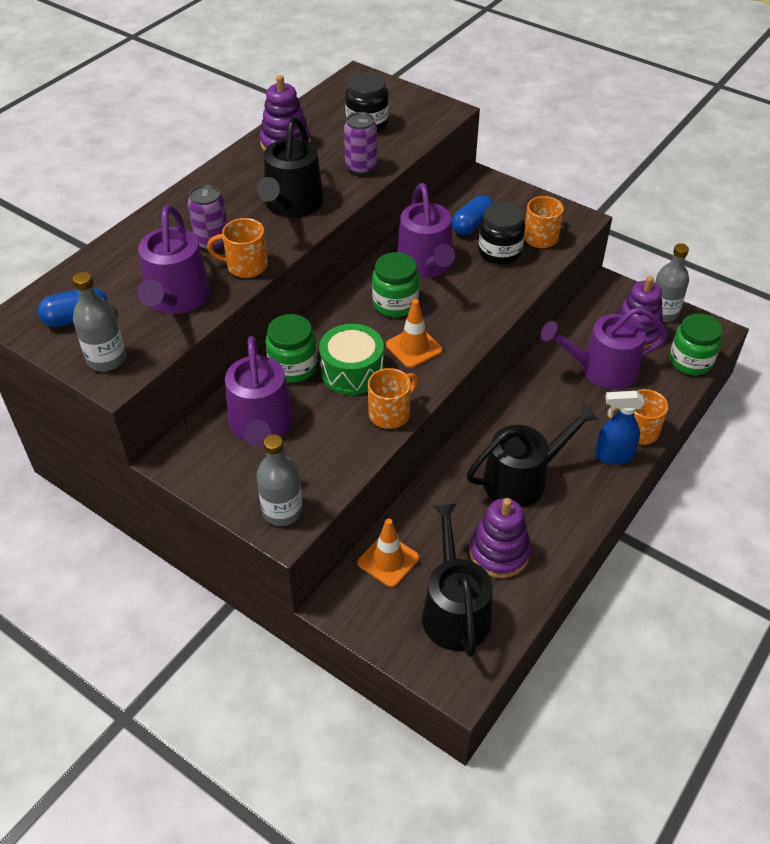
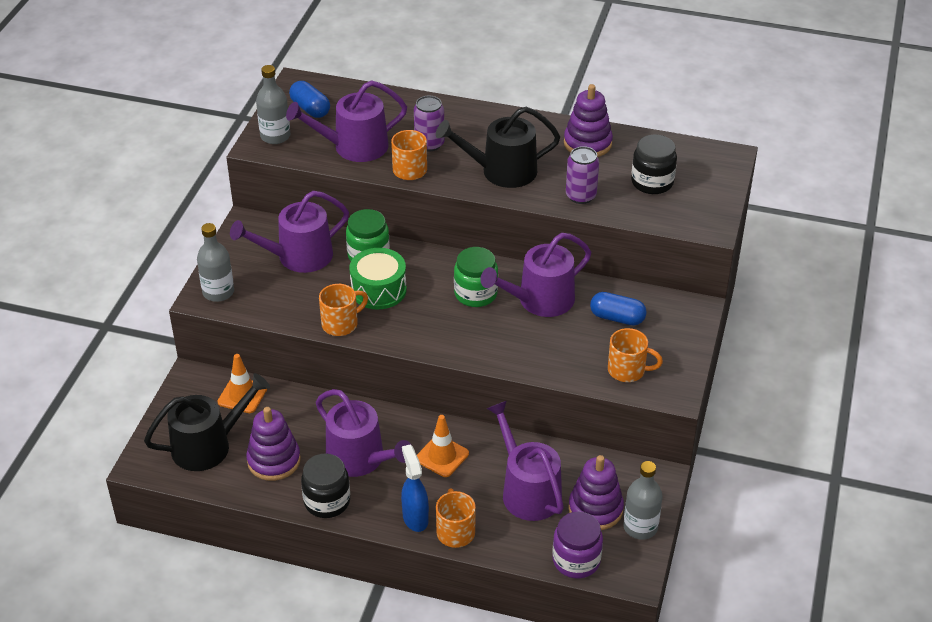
camera: 70 degrees right, 5 degrees down
(390, 413) = (341, 324): orange mug -> orange mug turned 60 degrees counterclockwise
(414, 347) = (425, 319): orange traffic cone -> orange traffic cone (442, 456)
(499, 252) = (586, 345): black jar -> black jar (327, 501)
(522, 479) = (360, 459): black watering can -> purple watering can
(690, 361) = (576, 560): green jar -> purple jar

